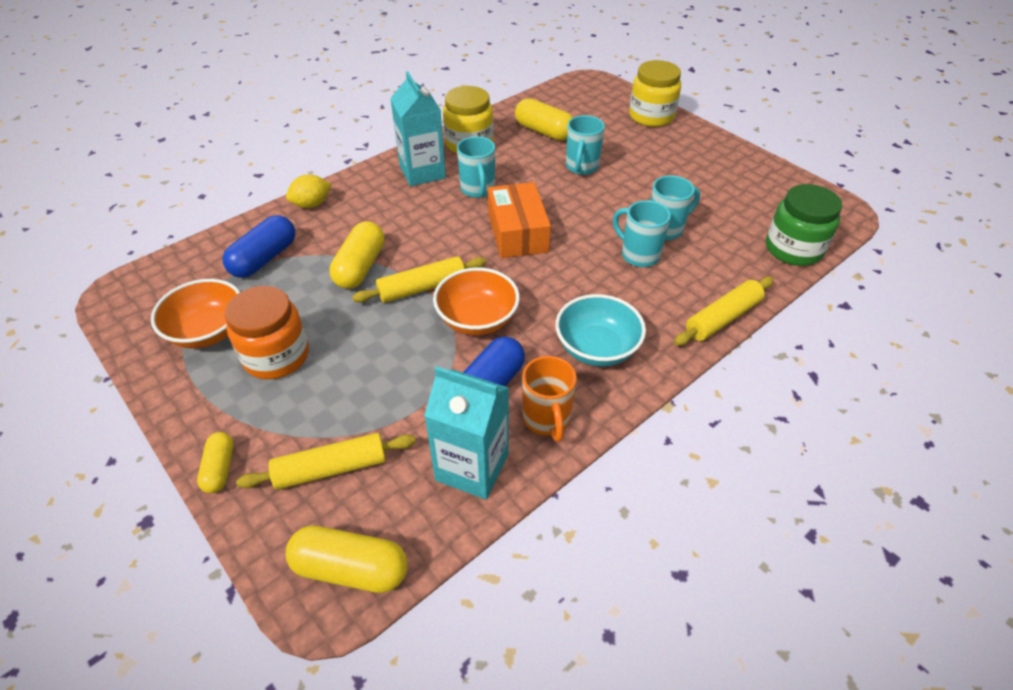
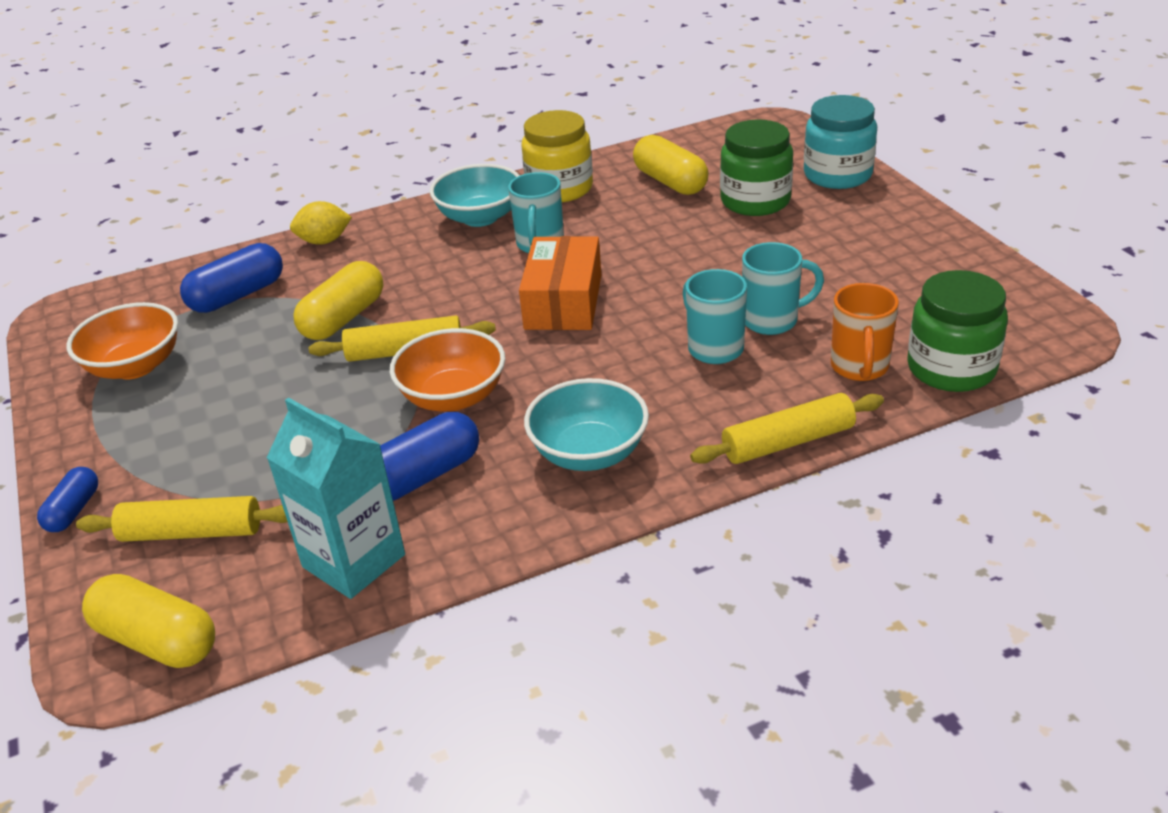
camera: 20 degrees right, 10 degrees down
(220, 468) = (74, 510): yellow capsule -> blue capsule
(276, 356) = (195, 403): orange jar -> none
(422, 172) = (480, 217): turquoise carton -> turquoise bowl
(547, 419) = (476, 524): orange mug -> orange mug (859, 368)
(581, 167) = (697, 231): turquoise mug -> none
(608, 141) = (755, 201): none -> green jar
(651, 116) = (837, 175): yellow jar -> turquoise jar

